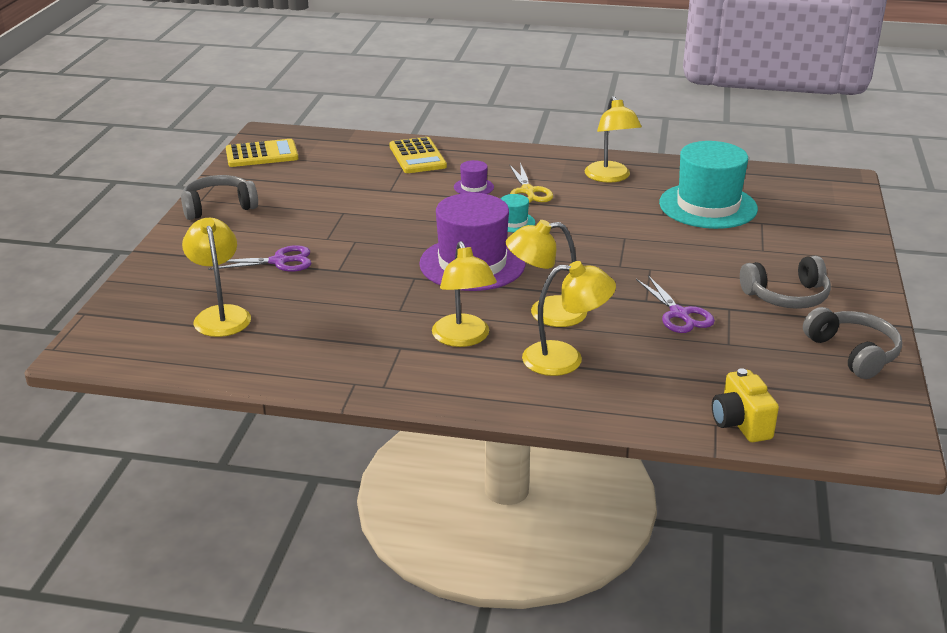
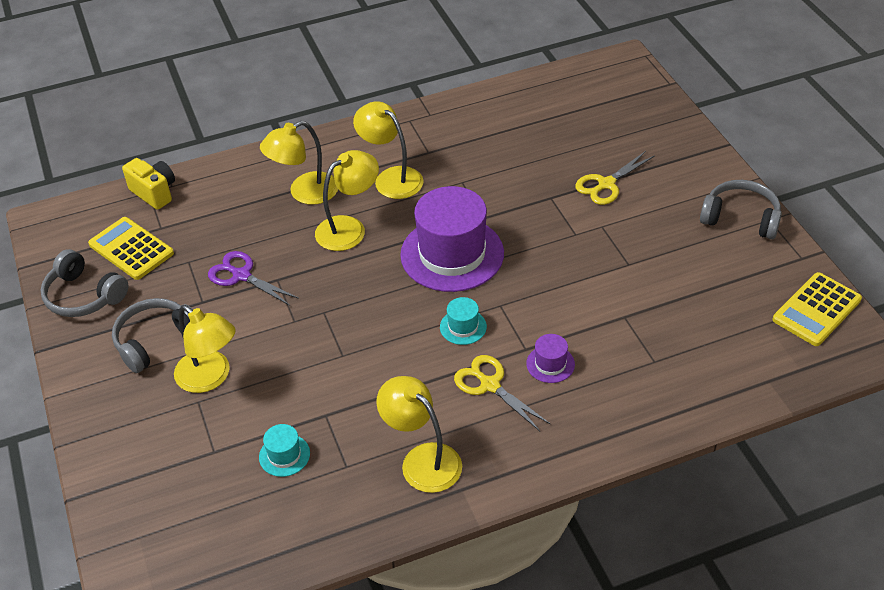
camera: 150 degrees right, 15 degrees up
(218, 207) = (741, 218): grey headphones -> grey headphones turned 105 degrees counterclockwise
(220, 315) = (580, 122): yellow lamp -> yellow lamp (210, 378)
(279, 261) = (606, 184): purple scissors -> yellow scissors
(417, 156) = (662, 390): yellow calculator -> yellow calculator (131, 249)
(708, 206) = (284, 455): turquoise hat -> turquoise hat, size x0.43

